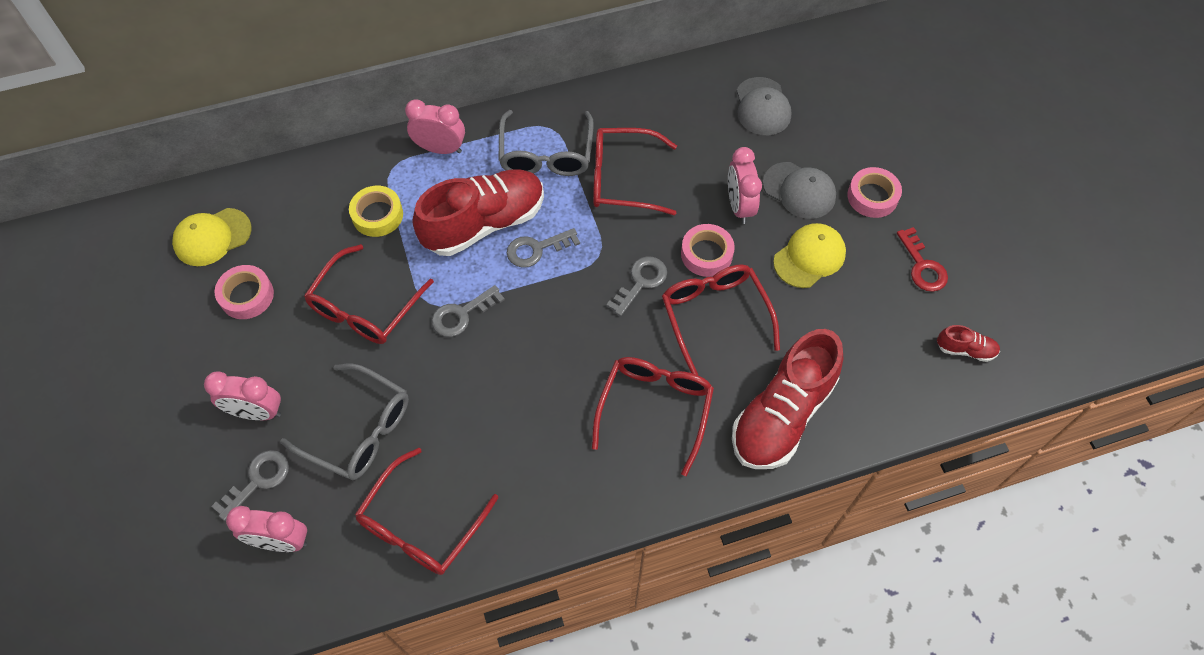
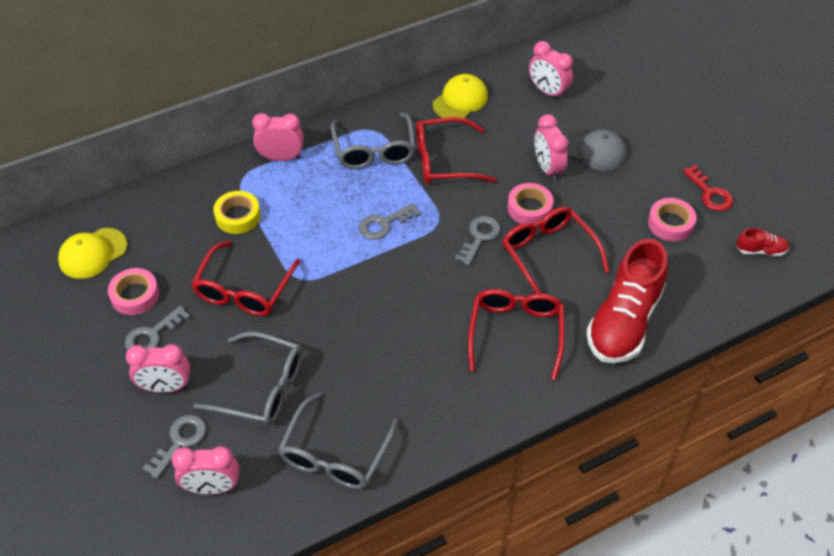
camera: 10 degrees left, 10 degrees down
(421, 524) = (335, 454): red glasses -> grey glasses
(462, 314) = (331, 283): grey key -> grey key (152, 335)
(484, 223) = (333, 210): red shoe -> none
(762, 107) = (548, 92): grey cap -> pink clock
(809, 257) = (616, 199): yellow cap -> yellow cap (460, 100)
(872, 196) = (655, 147): pink tape -> pink tape (670, 223)

